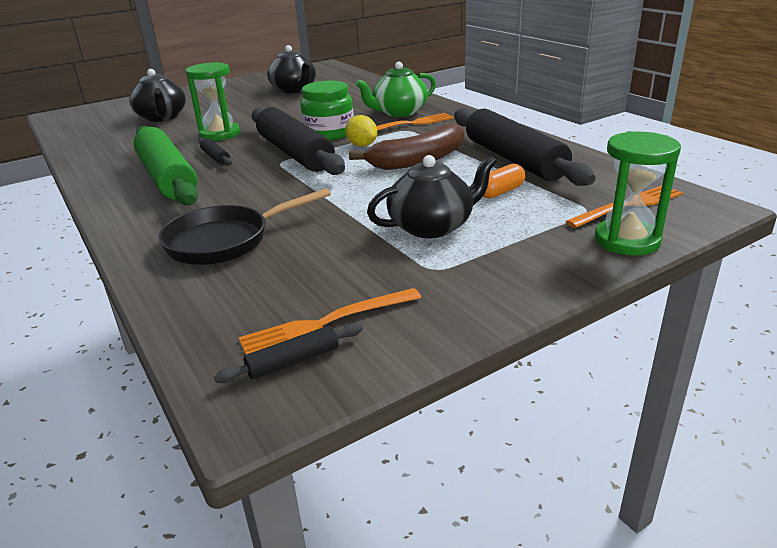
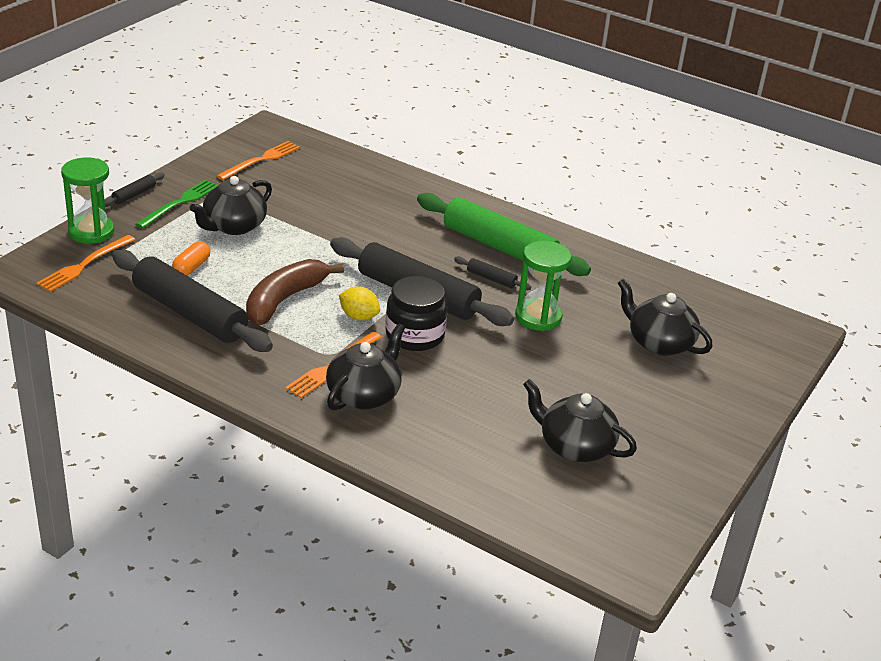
camera: 150 degrees right, 5 degrees up
(225, 241) = (372, 197): black pan -> none
(293, 361) = (264, 143): black rolling pin -> black rolling pin (134, 195)
(329, 133) = (414, 335): green jar -> black jar
(399, 112) = (364, 395): green teapot -> black teapot
(494, 265) = (180, 203): none -> green fork

